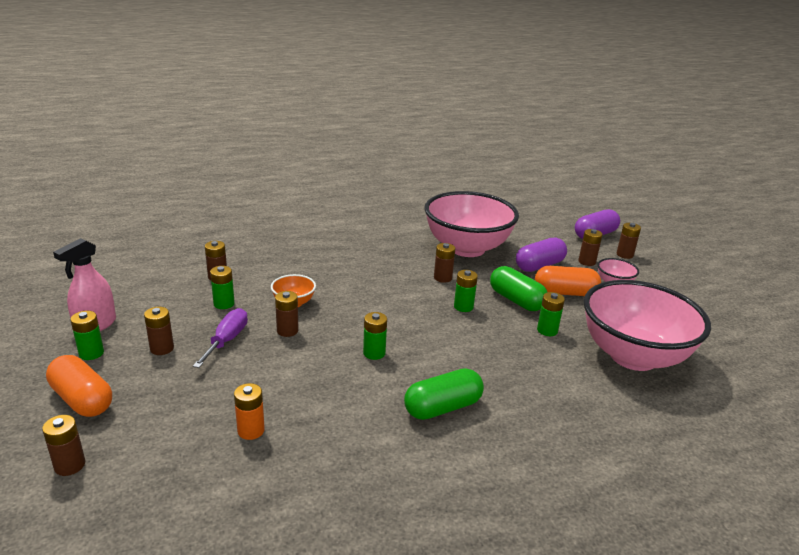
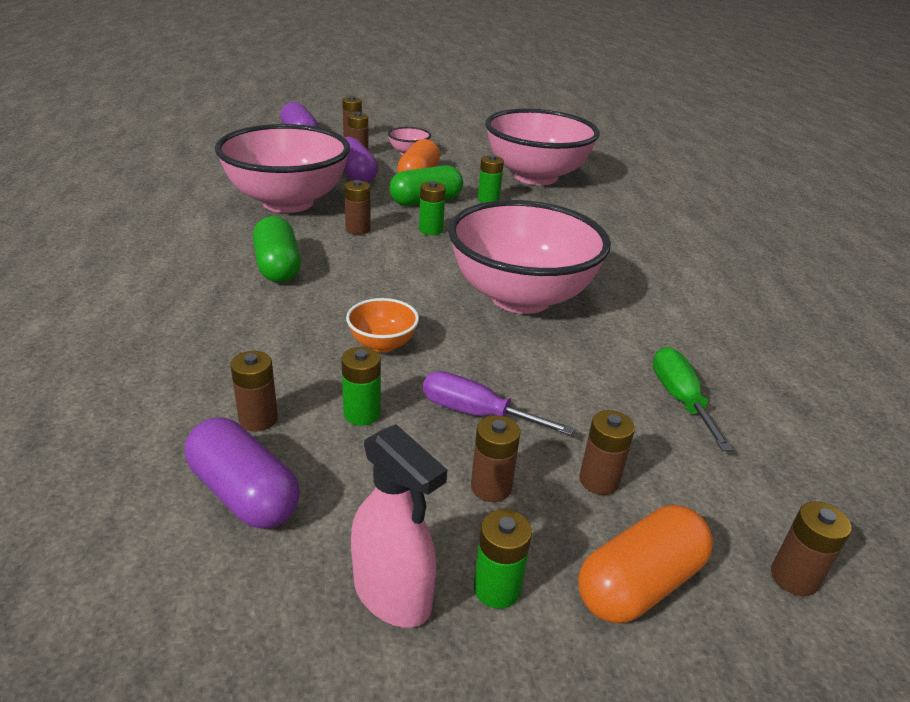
camera: 80 degrees left, 5 degrees up
(164, 282) = (244, 493): none -> purple capsule
(251, 430) = (680, 399): orange battery -> green screwdriver
(287, 331) = (459, 355): brown battery -> brown battery (599, 480)
(374, 353) = (520, 297): green battery -> pink bowl
(443, 408) = (619, 273): green capsule -> green capsule (278, 267)

